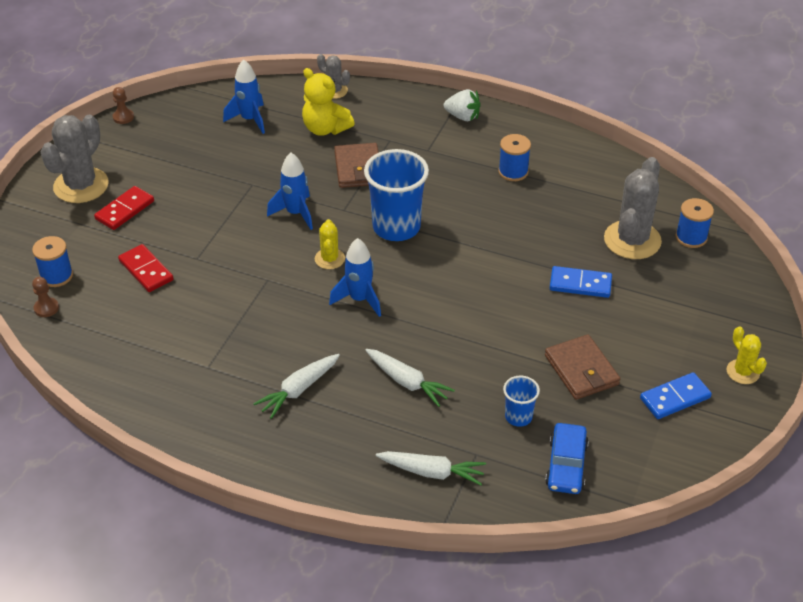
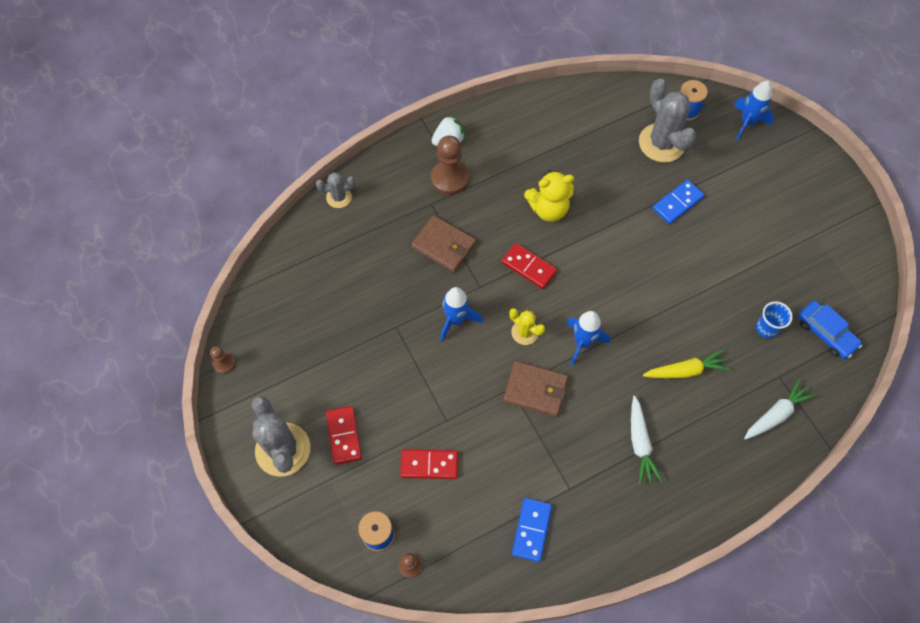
camera: 50 degrees left, 20 degrees up
(249, 120) = (317, 276): blue rocket -> blue rocket (747, 123)
(325, 129) = (378, 234): yellow teddy bear -> yellow teddy bear (548, 209)
(396, 227) = (529, 267): blue cup -> red domino
(407, 382) = (685, 370): white carrot -> yellow carrot
(427, 137) = (449, 178): none -> brown pawn
(513, 172) = (535, 156): blue spool -> none
(581, 370) = (753, 262): brown wallet -> brown wallet (535, 390)
(675, 398) = (815, 231): blue domino -> blue domino (531, 530)
(743, 372) = (821, 179): yellow cactus -> none

